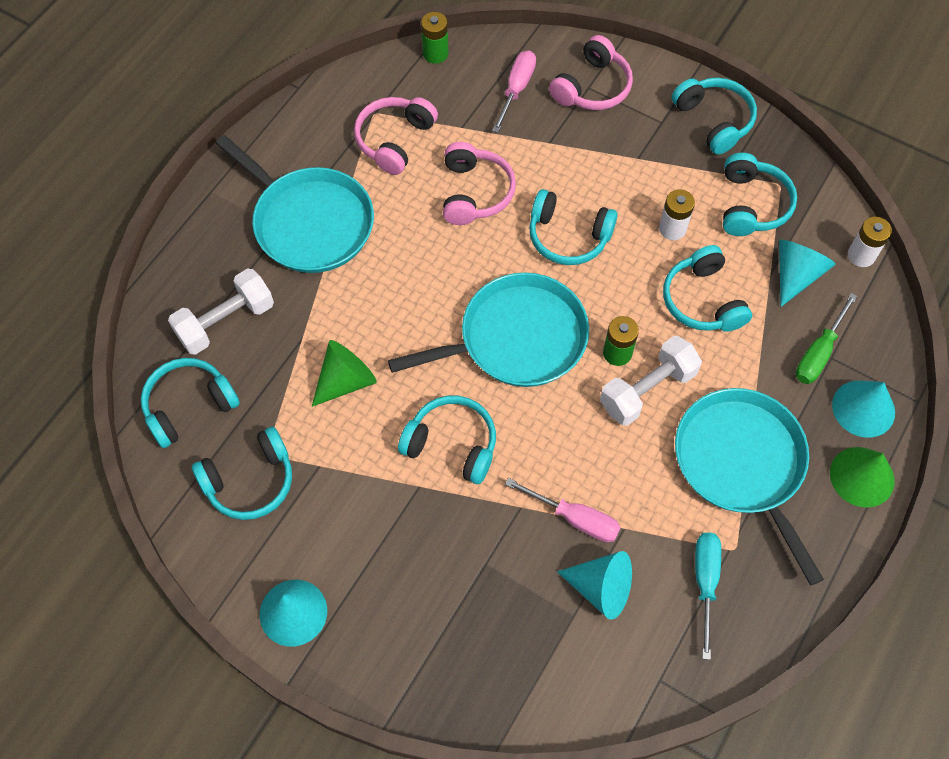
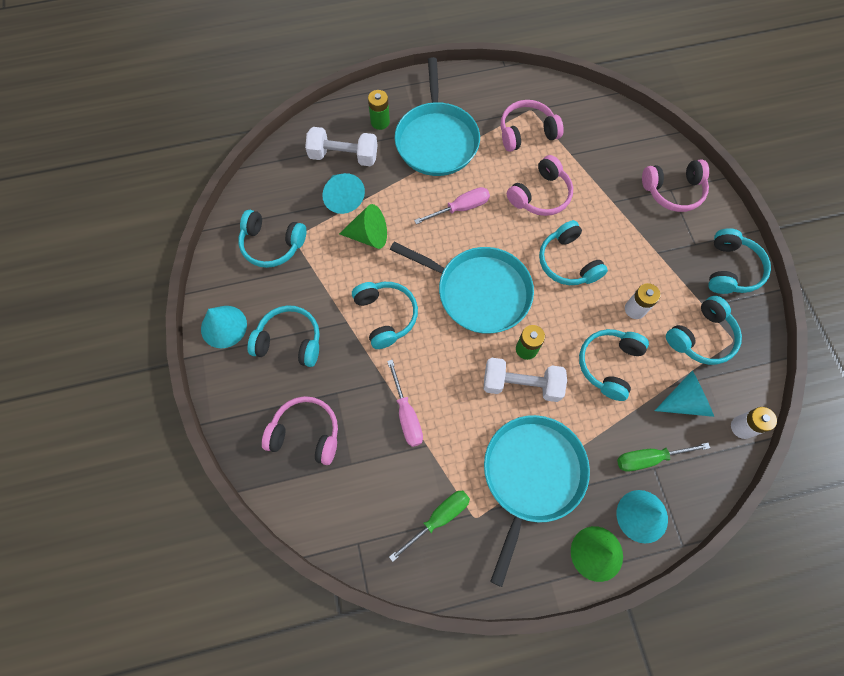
camera: 45 degrees right, 5 degrees up
(189, 406) = (284, 182): turquoise headphones -> turquoise headphones (289, 341)
(435, 54) = (599, 103): green battery -> green battery (380, 122)
(499, 631) = (306, 433): none -> pink headphones
(516, 89) = (625, 158): pink screwdriver -> pink screwdriver (460, 208)
(601, 588) = (380, 464): turquoise cone -> turquoise cone (343, 198)
(705, 582) = (438, 518): turquoise screwdriver -> green screwdriver

